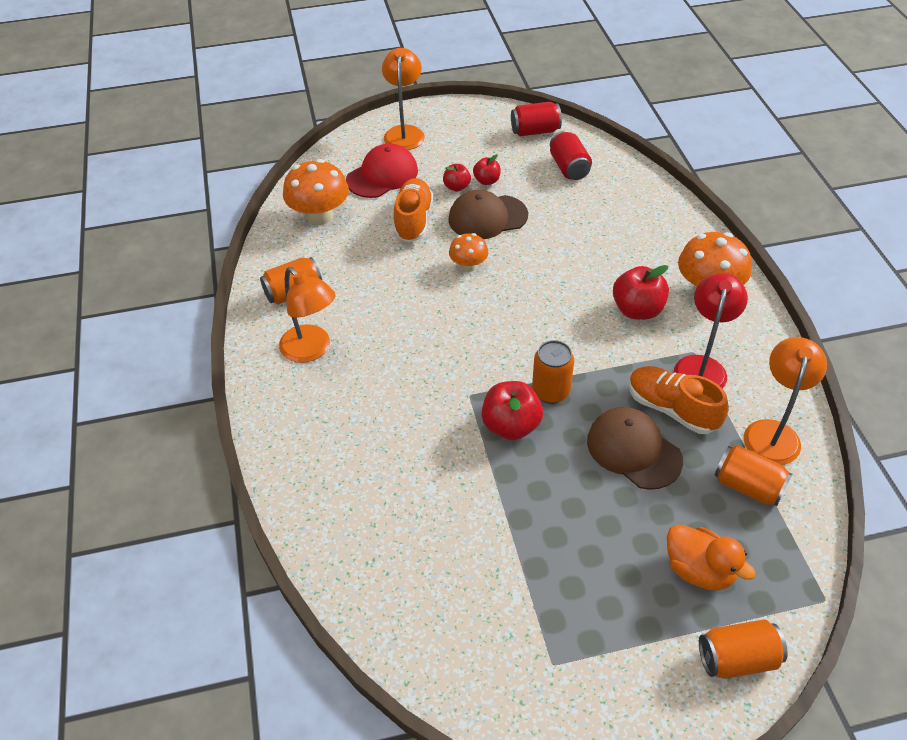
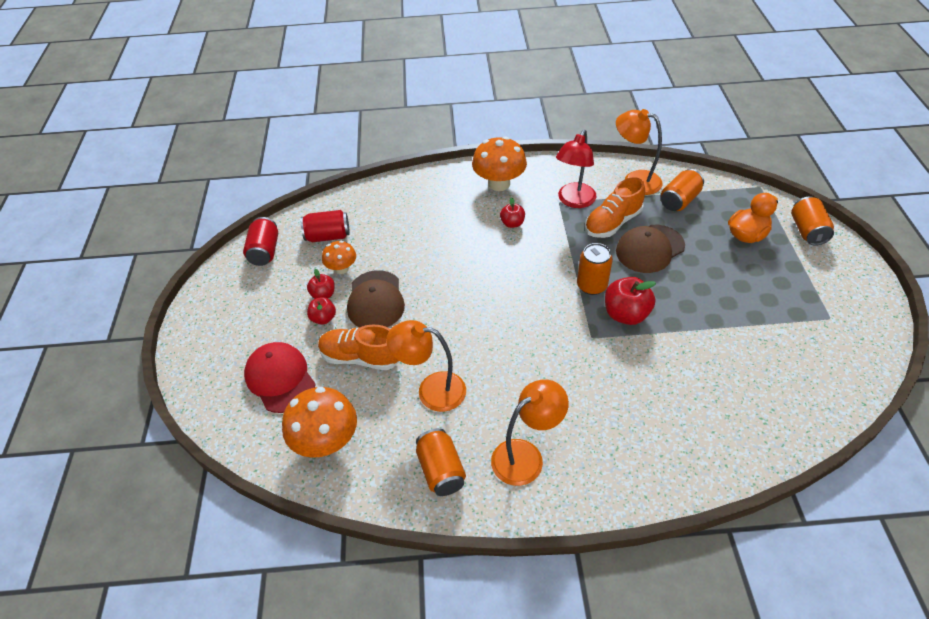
camera: 80 degrees left, 0 degrees up
(404, 132) = (216, 353): orange lamp -> orange lamp (431, 390)
(468, 266) = (437, 321): orange mushroom -> orange mushroom (342, 268)
(637, 310) = (512, 223): red apple -> red apple, size x0.58
(701, 366) = (574, 201): red lamp -> red lamp turned 90 degrees counterclockwise

